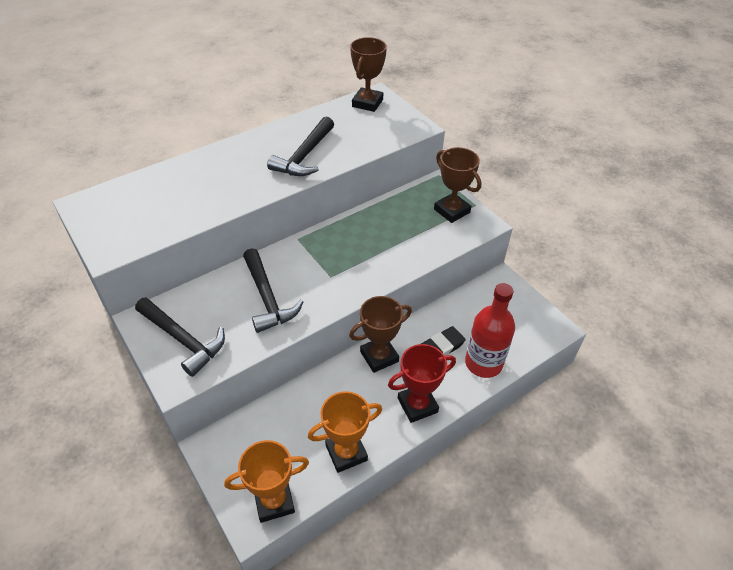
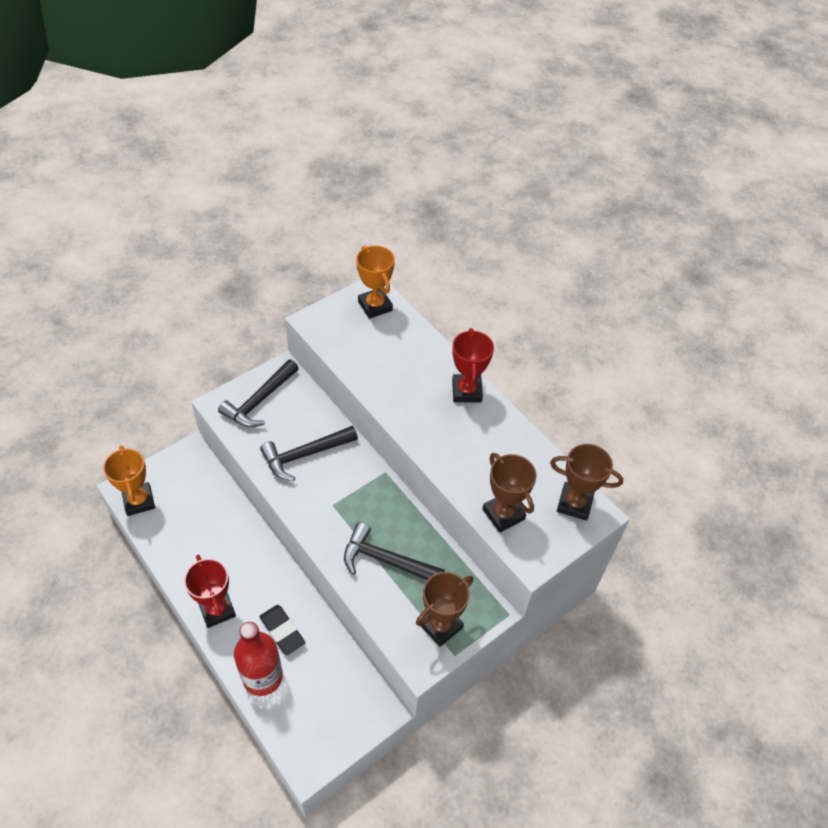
camera: 85 degrees right, 5 degrees up
(242, 148) = (466, 391): none -> red trophy
(305, 156) = (459, 446): black hammer -> black hammer (386, 561)
(346, 453) = (174, 550): orange trophy -> orange trophy (375, 306)
(379, 356) = (275, 575): brown trophy -> brown trophy (503, 514)

